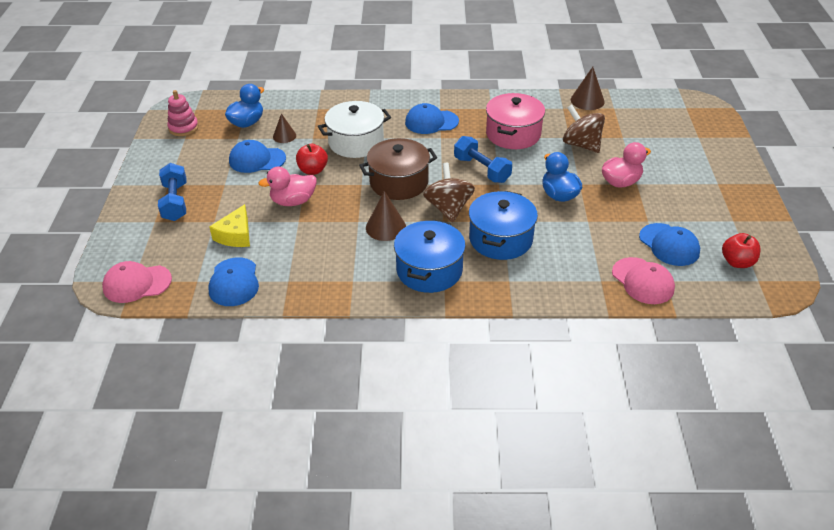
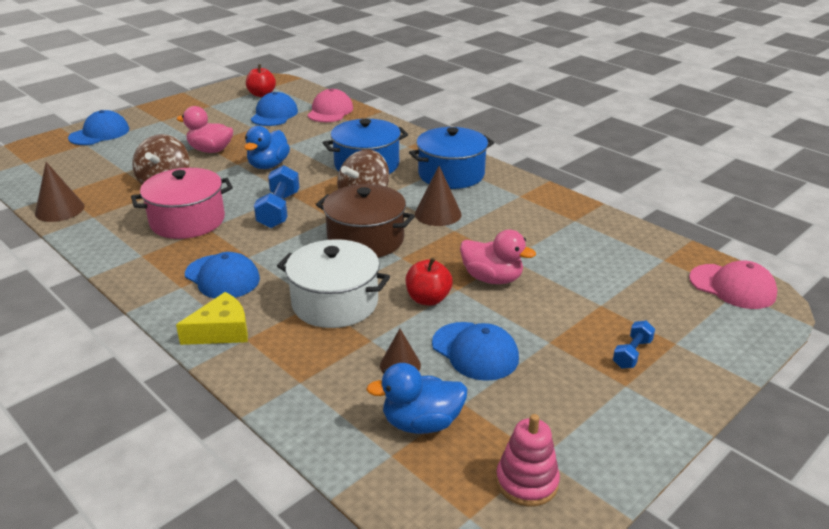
camera: 135 degrees left, 10 degrees down
(175, 202) = (632, 353): blue dumbbell -> blue dumbbell, size x0.58
(234, 282) = (627, 241): blue cap -> blue cap (99, 133)
(235, 235) = (589, 278): yellow cheese -> yellow cheese (221, 331)

